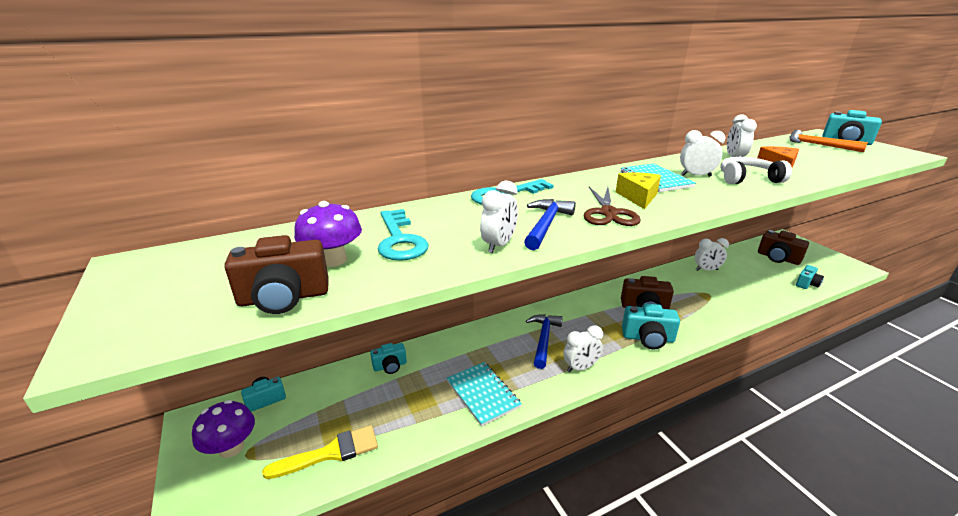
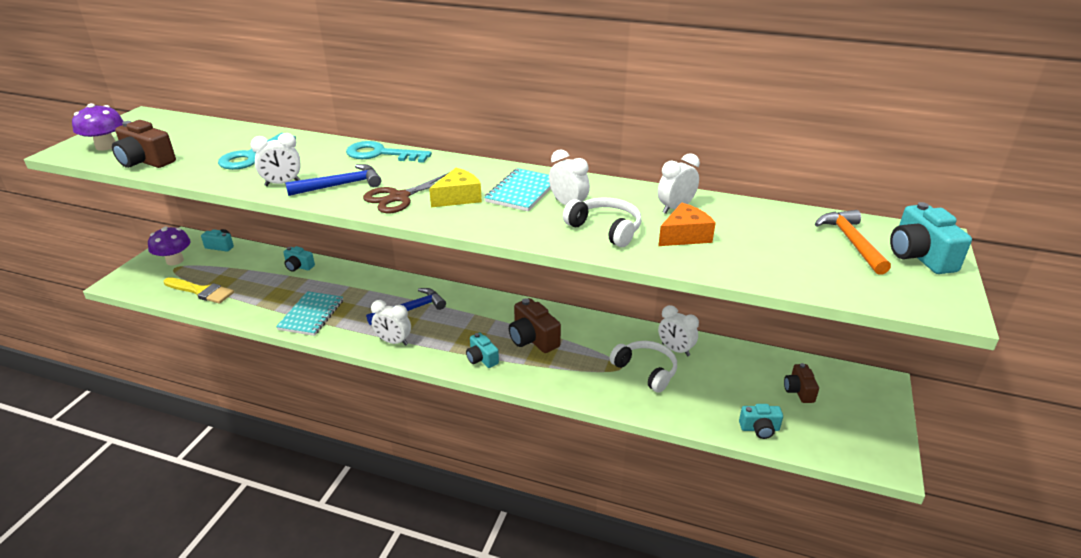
camera: 45 degrees right, 5 degrees up
(333, 260) = (202, 152): purple mushroom -> purple mushroom (106, 146)
(648, 338) = (482, 359): turquoise camera -> turquoise camera, size x0.62
(720, 288) = (646, 370): none -> white headphones
(778, 258) = (798, 391): brown camera -> brown camera, size x0.62

